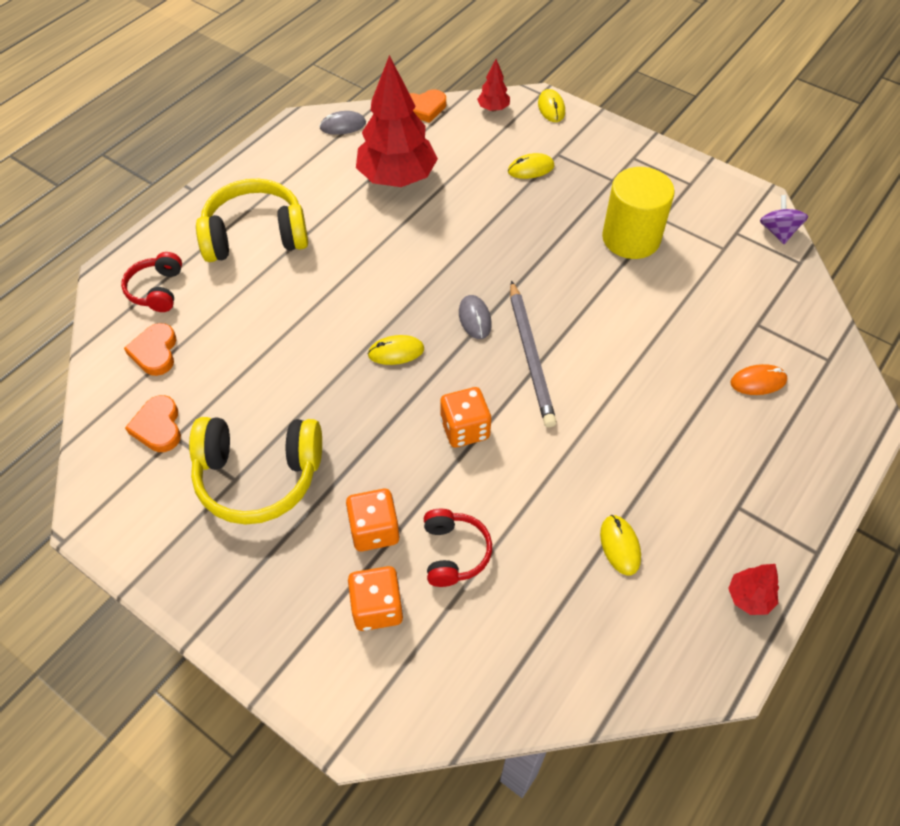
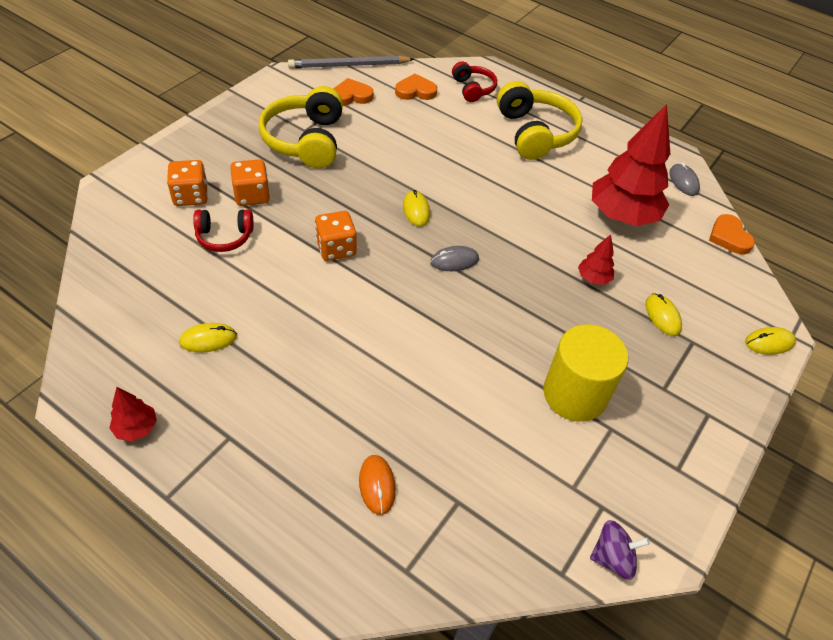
camera: 85 degrees right, 5 degrees down
(157, 290) = (473, 89): red headphones -> red headphones turned 75 degrees clockwise
(493, 108) = (749, 291): red tree -> red tree (593, 278)
(531, 356) = (412, 296): grey pencil -> grey pencil (349, 65)

